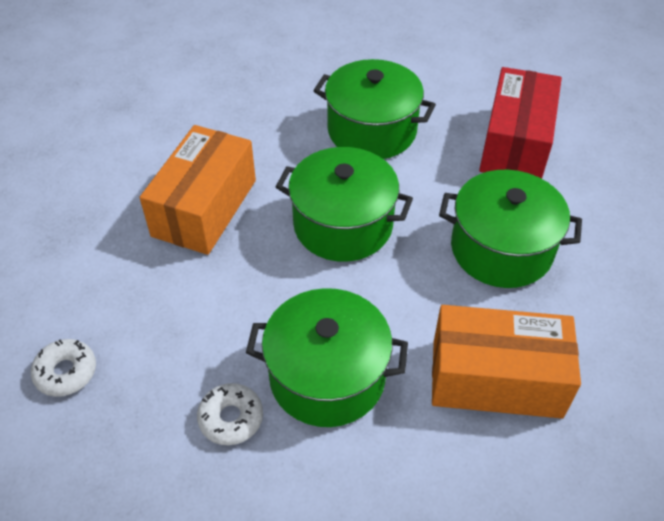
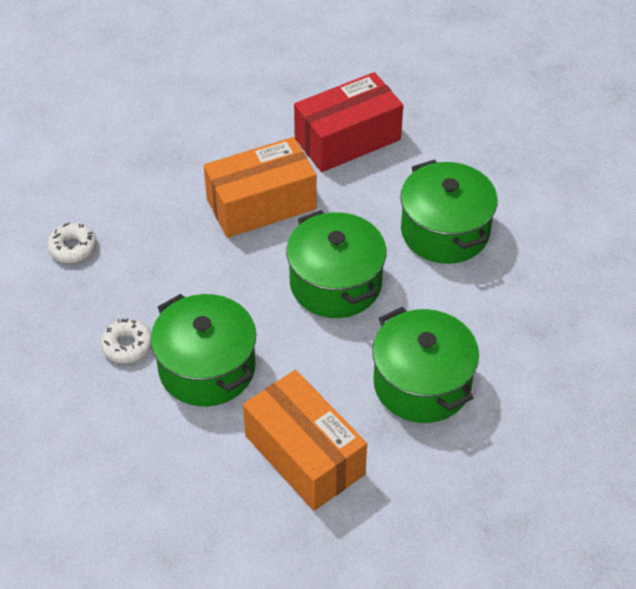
camera: 45 degrees right, 0 degrees up
(515, 144) = (543, 321): red box -> red box (347, 139)

